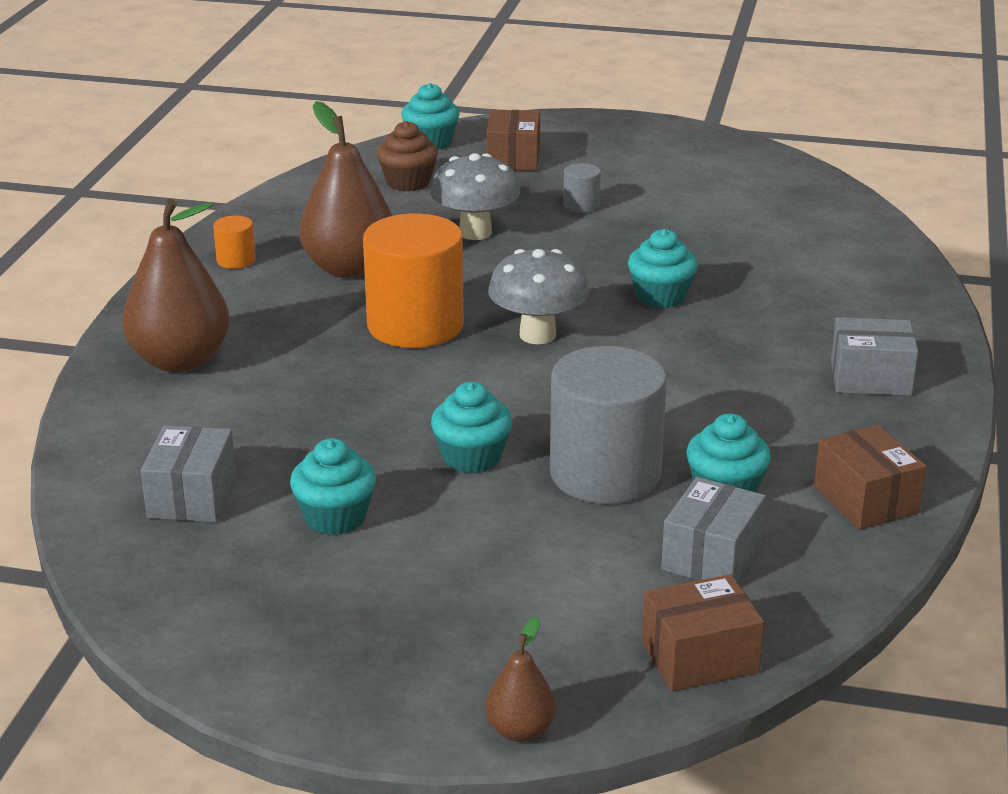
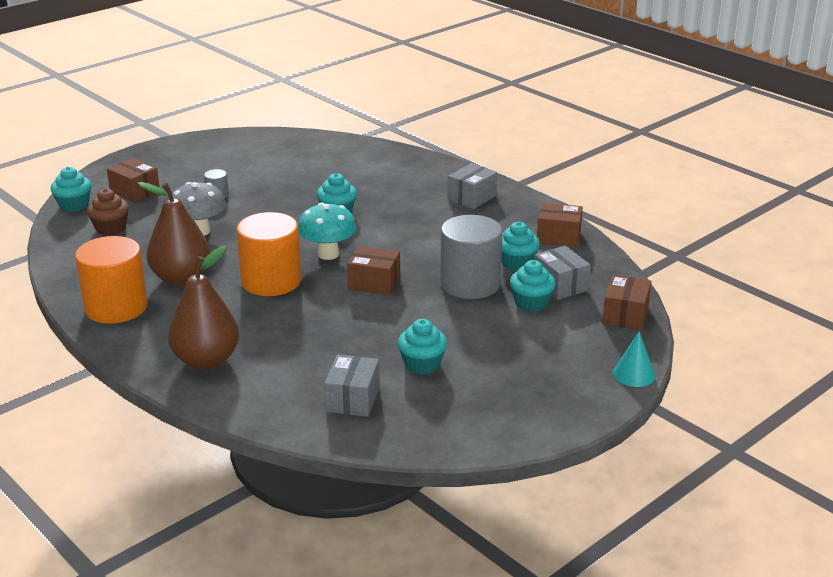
camera: 55 degrees left, 0 degrees up
(192, 497) = (353, 399): grey box -> grey box turned 60 degrees clockwise
(236, 260) = (116, 307): orange cylinder -> orange cylinder, size x2.33
(472, 458) = (415, 311): turquoise cupcake -> turquoise cupcake (531, 303)
(506, 397) = (374, 283): none -> brown box
(520, 730) = (634, 374): brown pear -> turquoise cone
(537, 335) = (328, 254): grey mushroom -> turquoise mushroom

